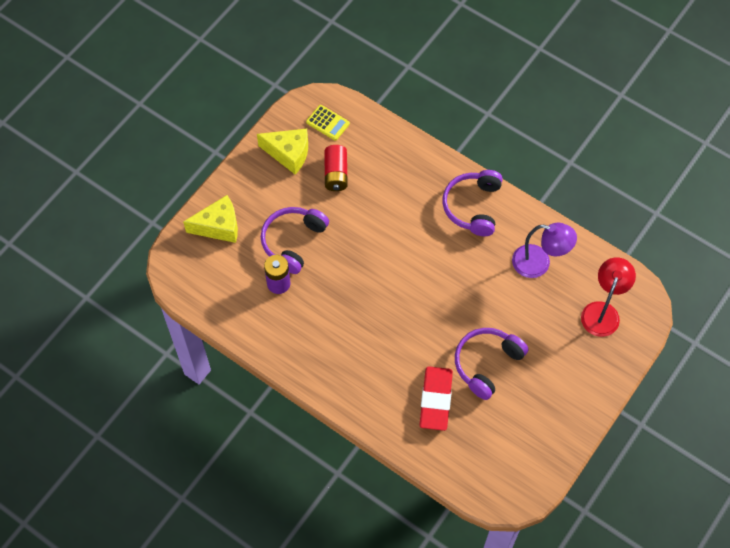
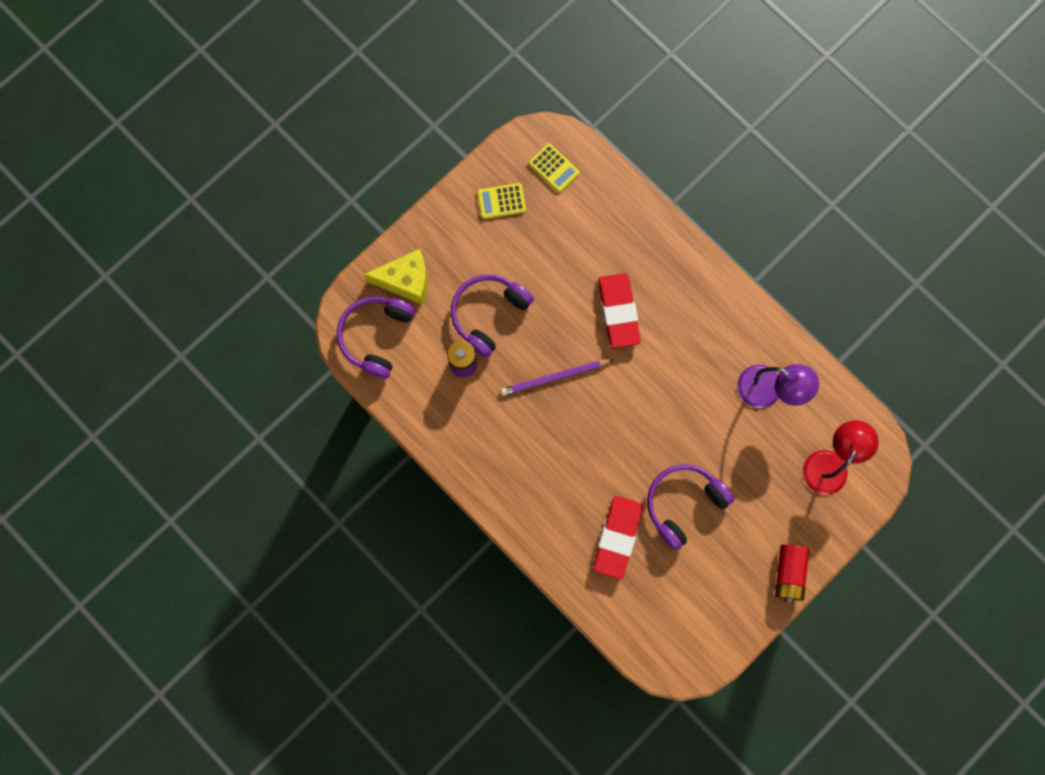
camera: 10 degrees right, 15 degrees up
(288, 154) = (501, 201): yellow cheese -> yellow calculator
(336, 174) = (552, 236): red battery -> red battery (789, 573)
(357, 282) = (554, 377): none -> purple pencil
(402, 222) = (618, 312): none -> red eraser
(473, 207) = (705, 306): purple headphones -> purple headphones (376, 336)

